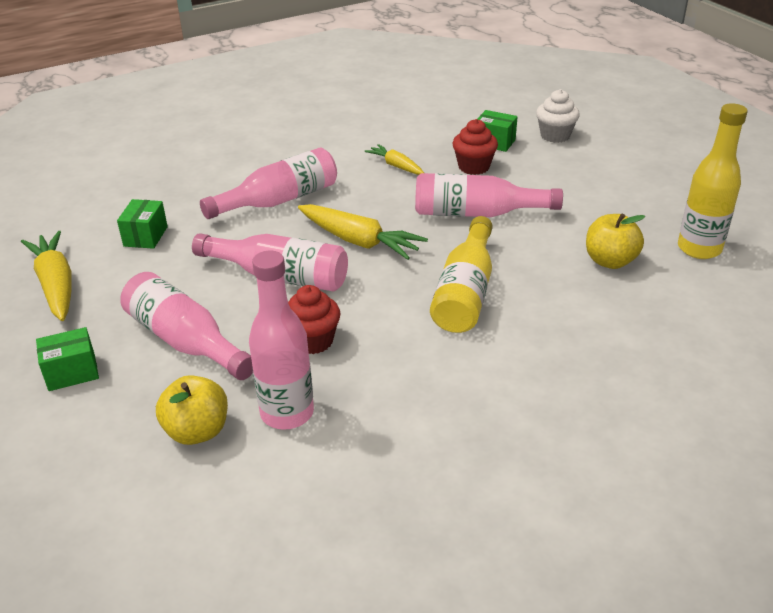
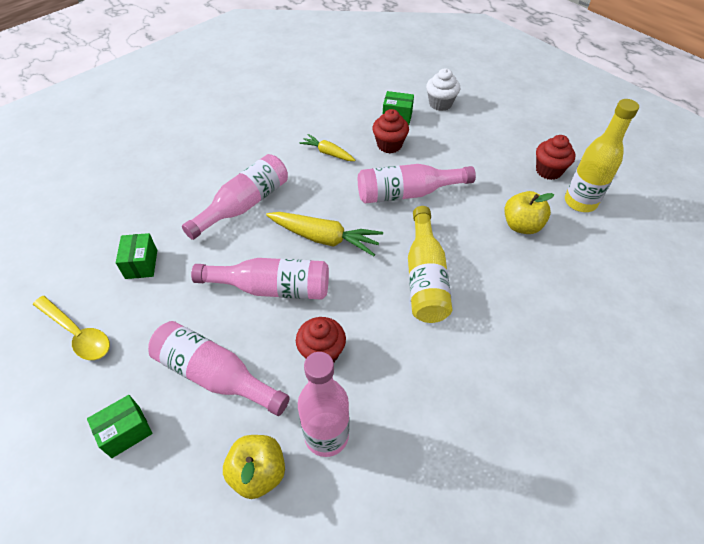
camera: 15 degrees left, 15 degrees up
(56, 284) = (77, 333): yellow carrot -> yellow spoon
(669, 214) = (548, 171): none -> red cupcake

